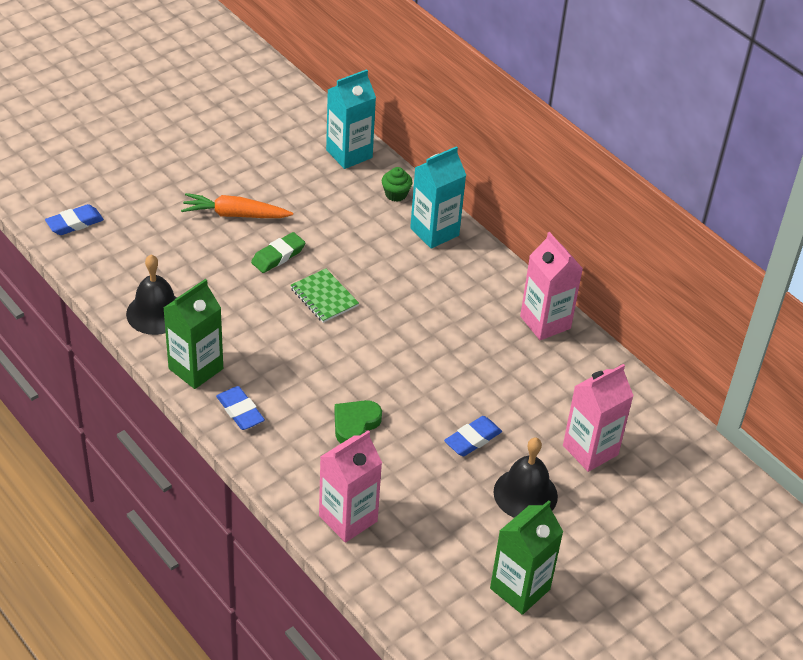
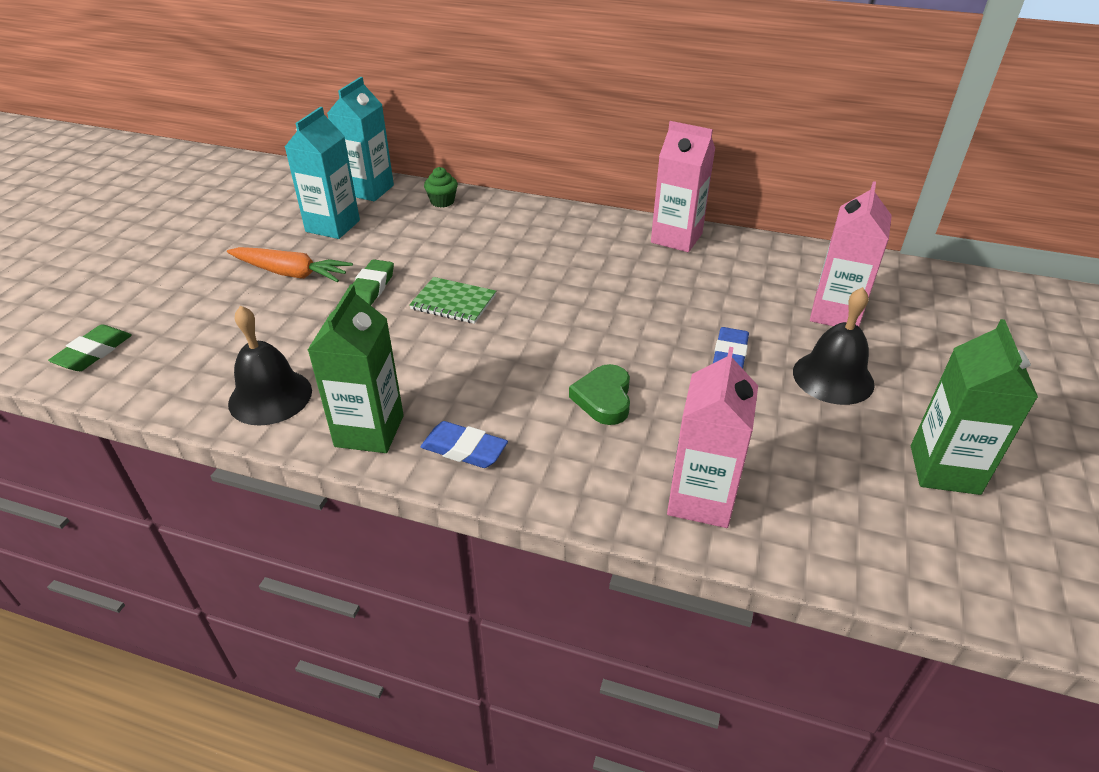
camera: 30 degrees left, 5 degrees down
(74, 223) = (94, 352): blue eraser -> green eraser
(234, 214) = (291, 273): orange carrot -> orange carrot turned 135 degrees counterclockwise
(434, 232) = (506, 214): turquoise carton -> turquoise carton (333, 226)

